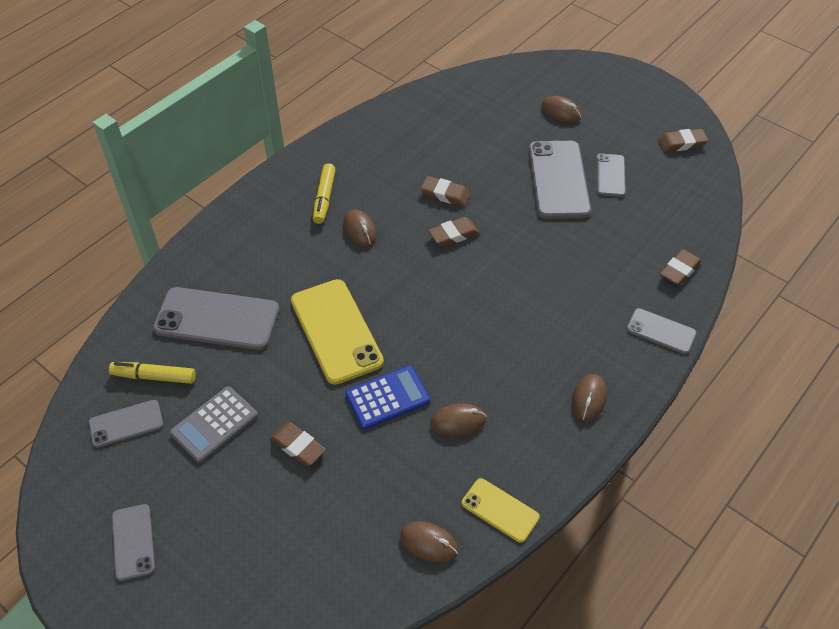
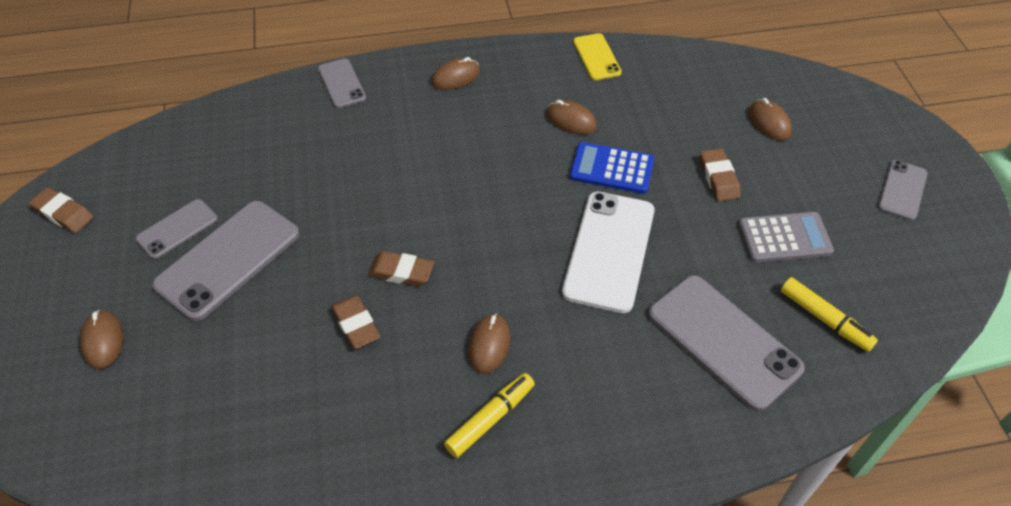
camera: 140 degrees left, 0 degrees up
(126, 424) = (874, 289): grey phone -> none
(336, 331) = (609, 251): yellow phone -> white phone
(429, 543) = (665, 68): brown mouse -> brown mouse (769, 122)
(679, 270) = (259, 112): brown eraser -> none

